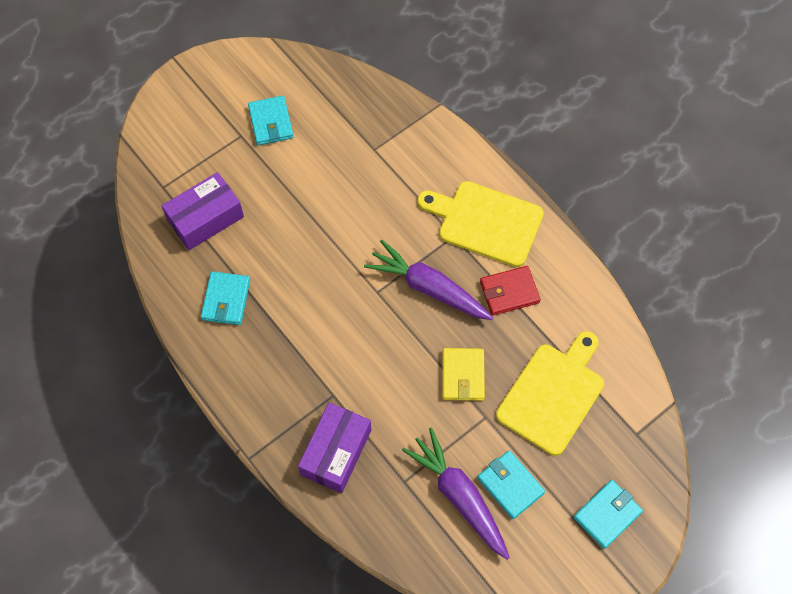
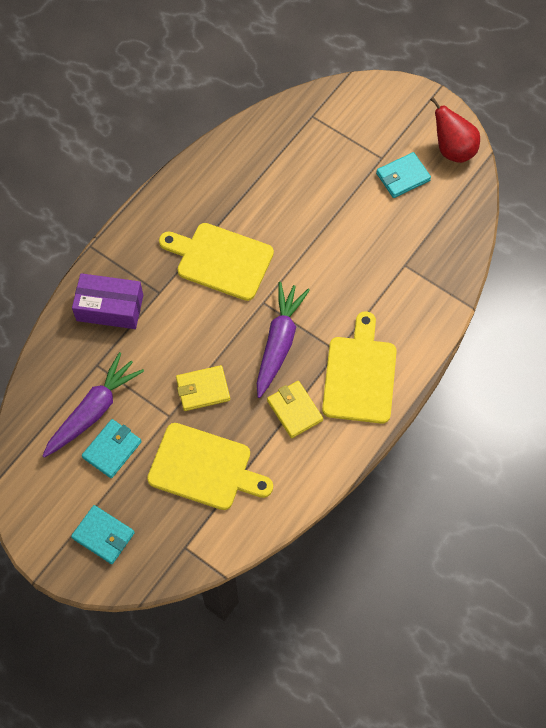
camera: 75 degrees right, 0 degrees up
(205, 218) = (292, 155): purple box -> none
(226, 300) = (222, 191): turquoise wallet -> none
(255, 69) = (453, 150): none -> red pear
(312, 322) = (221, 260): none -> yellow cutting board
(509, 292) = (294, 410): red wallet -> yellow wallet

